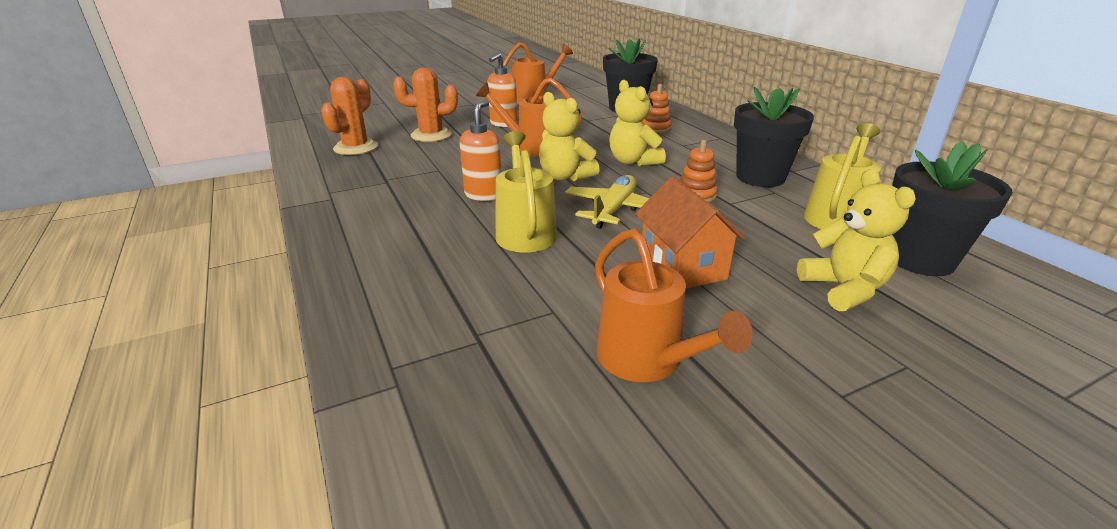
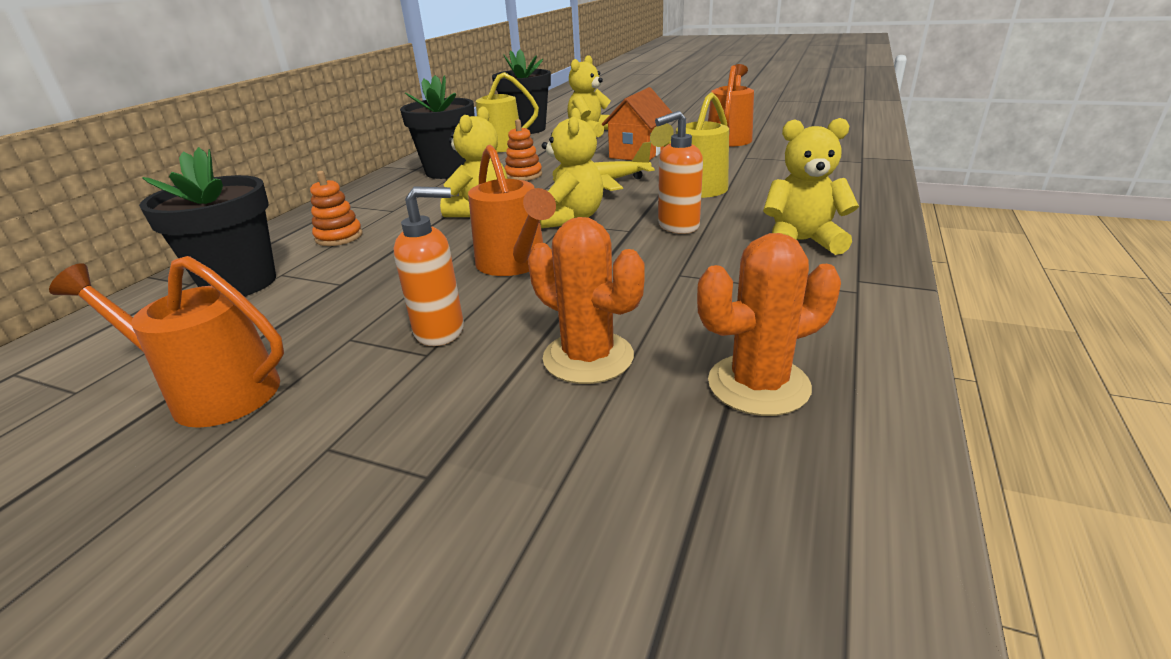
camera: 130 degrees left, 0 degrees up
(383, 212) = (801, 242): none -> yellow teddy bear

